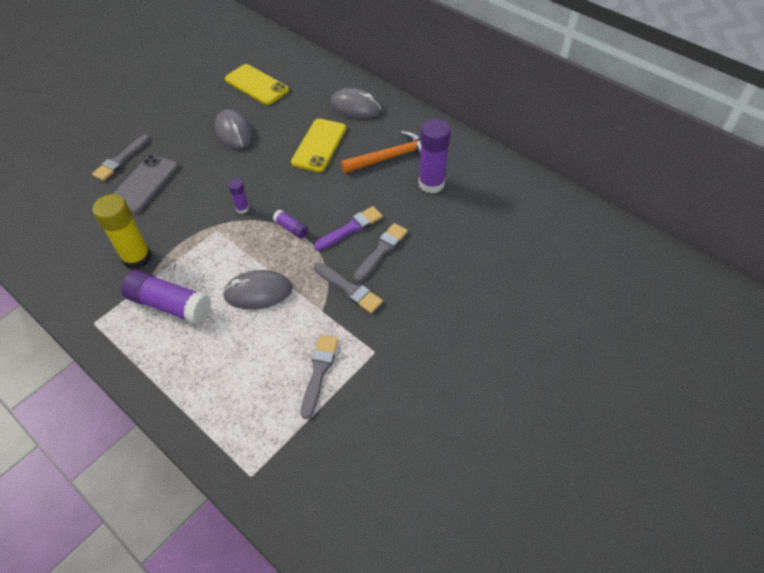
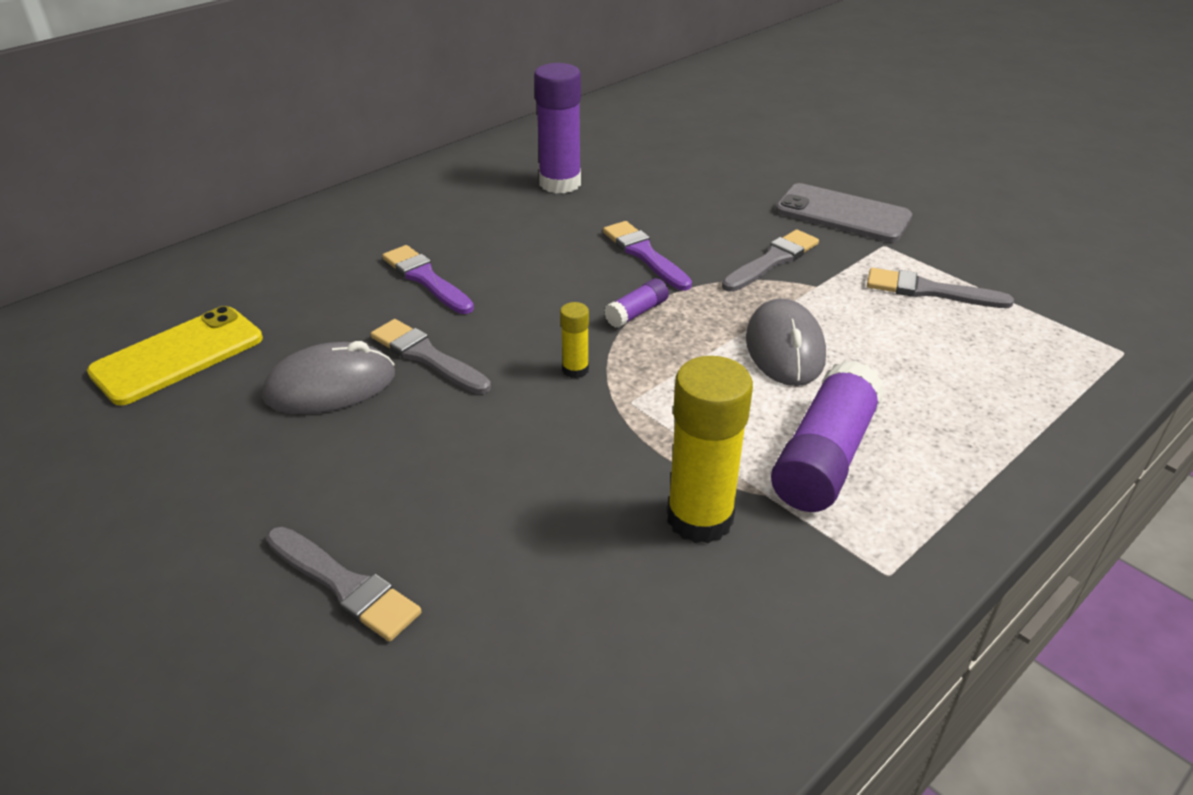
camera: 85 degrees left, 15 degrees down
(144, 184) = (457, 528): grey phone -> grey phone (842, 214)
(242, 208) = (575, 370): purple glue stick -> yellow glue stick
(319, 145) = (426, 279): yellow phone -> purple brush
(356, 107) = (335, 237): grey mouse -> none
(381, 250) = (695, 230): grey brush -> grey brush (427, 356)
(390, 157) = (486, 212): orange hammer -> none

